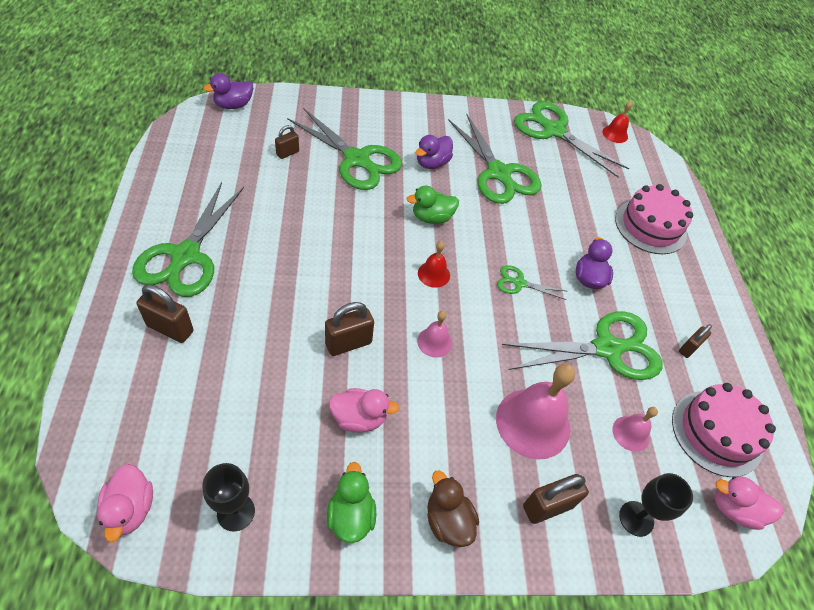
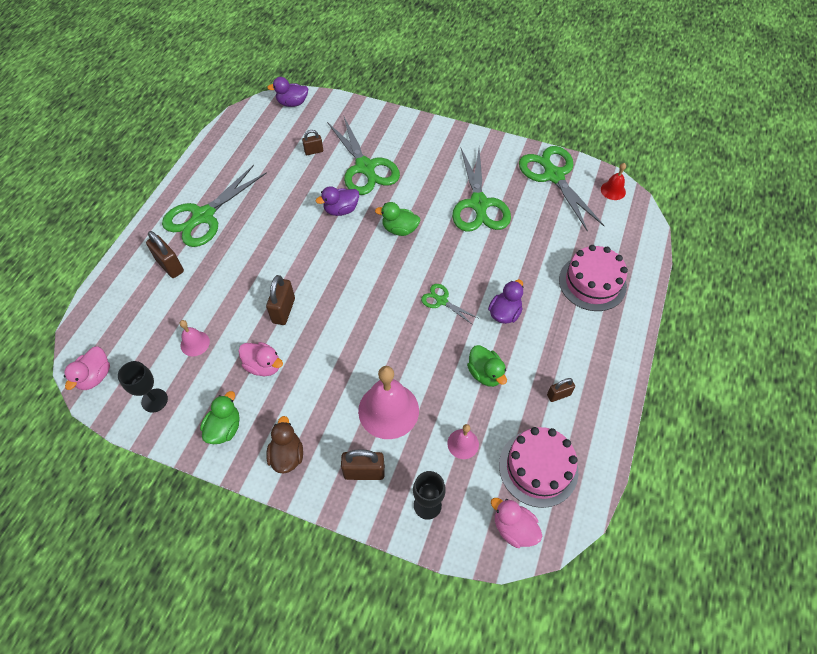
camera: 30 degrees right, 5 degrees up
(348, 343) = (283, 310): brown padlock -> brown padlock turned 75 degrees counterclockwise
(432, 163) = (425, 183): purple duck -> purple duck (341, 210)
(433, 274) = (375, 275): red bell -> none
(434, 342) = (347, 328): pink bell -> pink bell (195, 343)
(607, 348) = (485, 373): green scissors -> green duck

